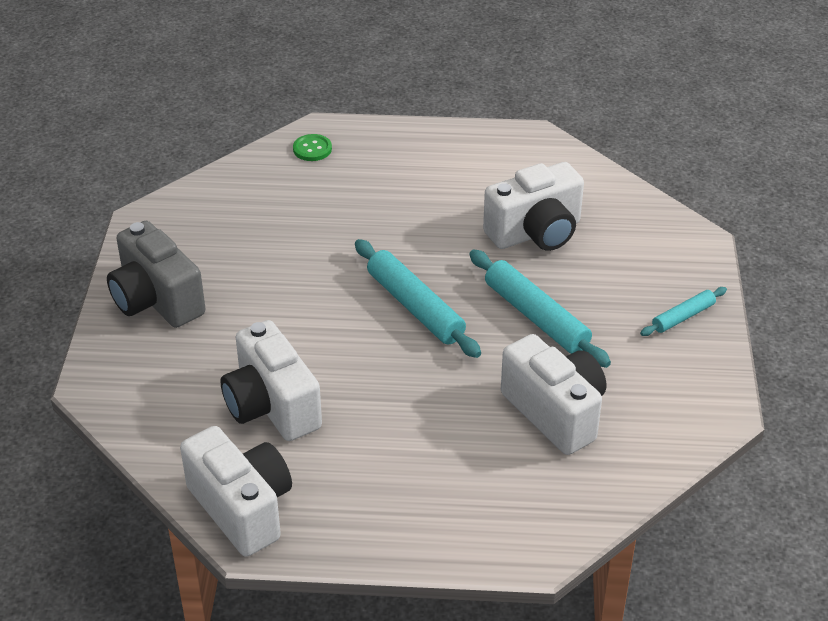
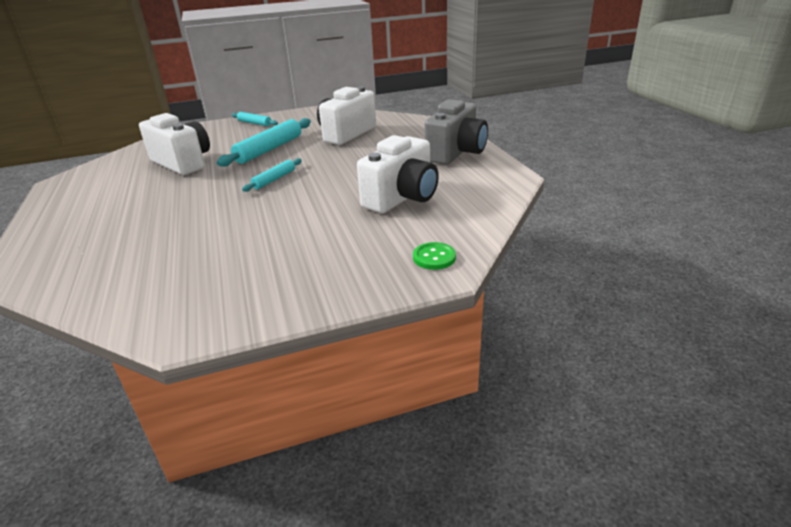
camera: 110 degrees left, 10 degrees down
(156, 300) = (314, 279): grey camera -> grey camera (456, 153)
(242, 508) = (494, 184): white camera -> none
(312, 149) = (49, 267): green button -> green button (434, 257)
(415, 307) = (274, 179): turquoise rolling pin -> turquoise rolling pin, size x0.55

